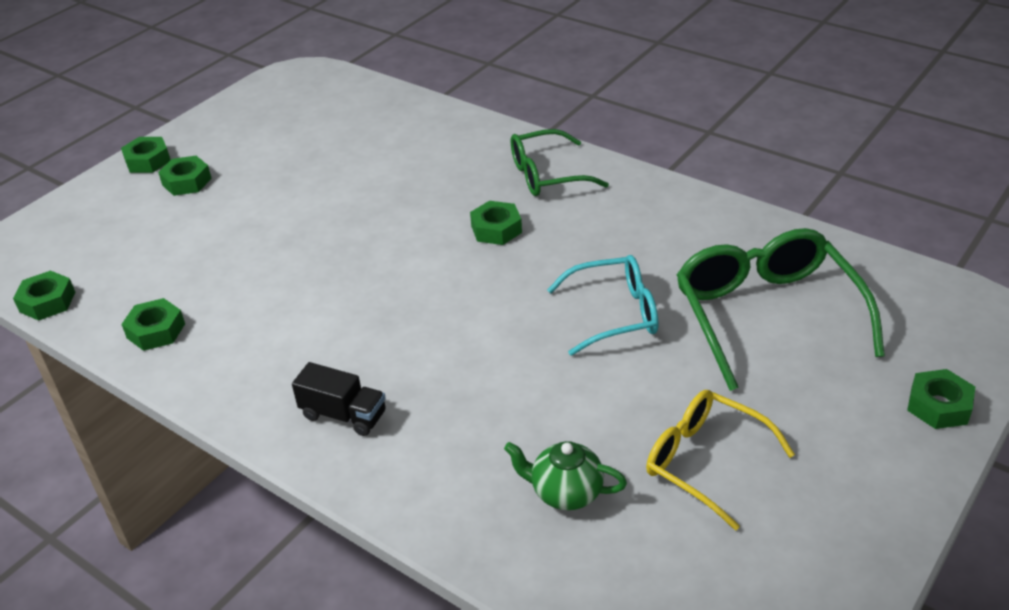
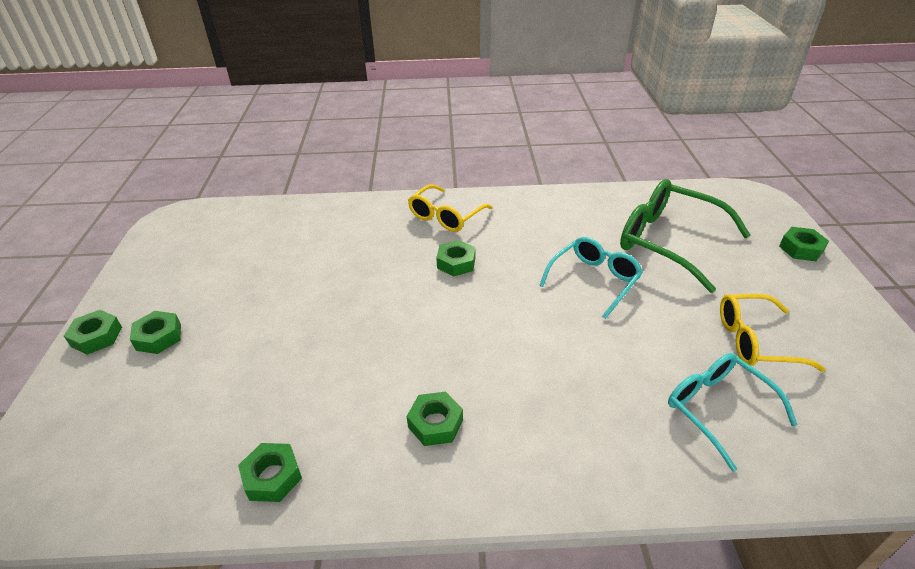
camera: 40 degrees left, 0 degrees up
(47, 302) = (119, 516): green nut -> green nut (435, 423)
(343, 415) = (515, 449): black truck -> none
(546, 175) = (445, 216): green glasses -> yellow glasses
(565, 492) = (717, 408): green teapot -> turquoise glasses

